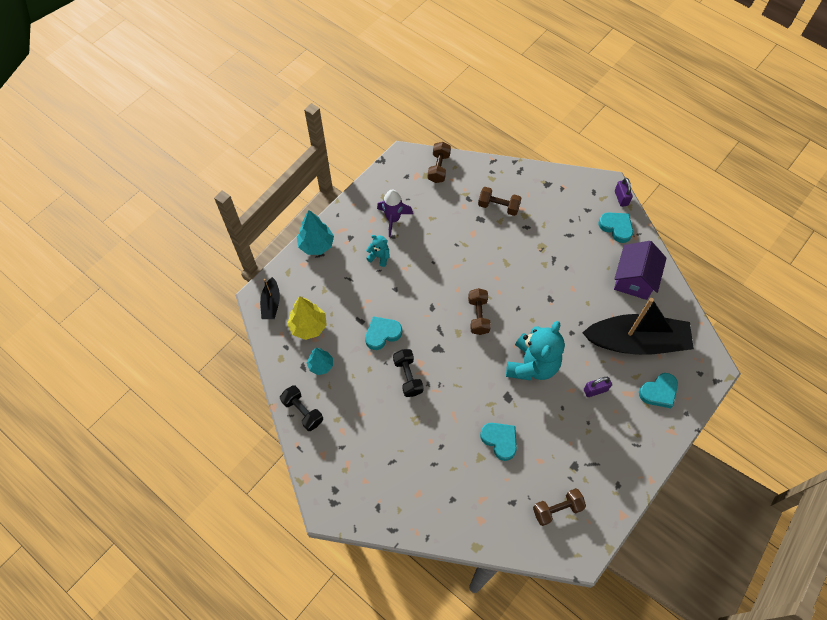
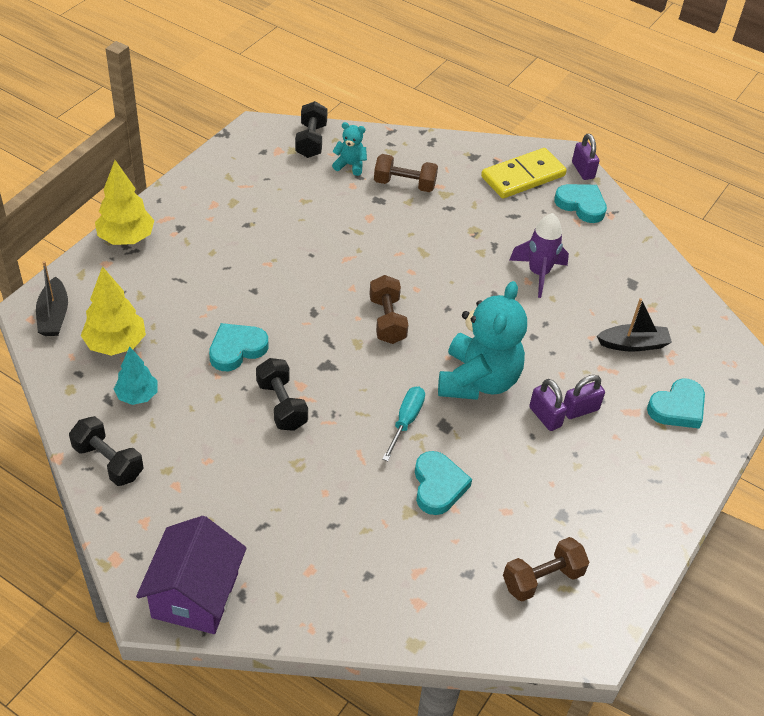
camera: 10 degrees left, 15 degrees down
(316, 245) = (126, 238): turquoise tree -> yellow tree
(379, 257) = (226, 250): turquoise teddy bear -> turquoise teddy bear (350, 165)
(393, 219) = (246, 203): purple rocket -> purple rocket (538, 273)
(438, 168) = (311, 141): brown dumbbell -> black dumbbell
(484, 392) = (406, 421): none -> turquoise screwdriver
(500, 440) = (438, 486): turquoise heart -> turquoise heart turned 45 degrees clockwise
(572, 394) = (545, 417): none -> purple padlock
(579, 202) = (523, 176): none -> yellow domino
(634, 279) = (617, 267): purple house -> purple house (195, 595)
(636, 342) = (633, 344): black boat -> black boat, size x0.45

